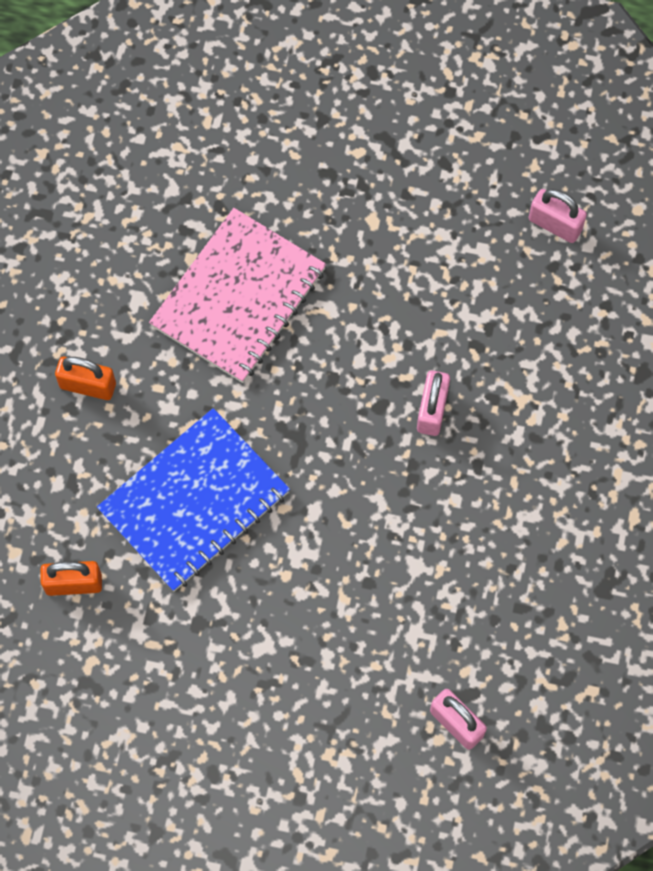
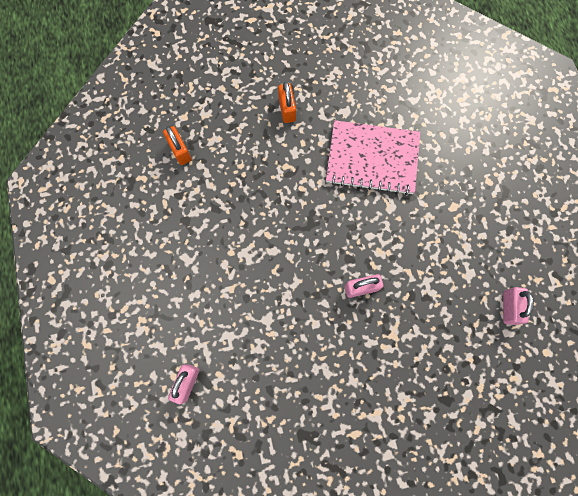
camera: 65 degrees right, 5 degrees up
(194, 502) = (250, 188): blue notebook -> none

